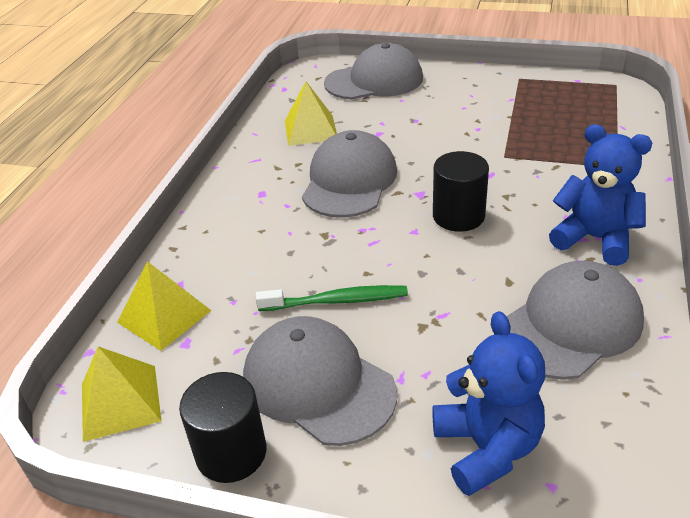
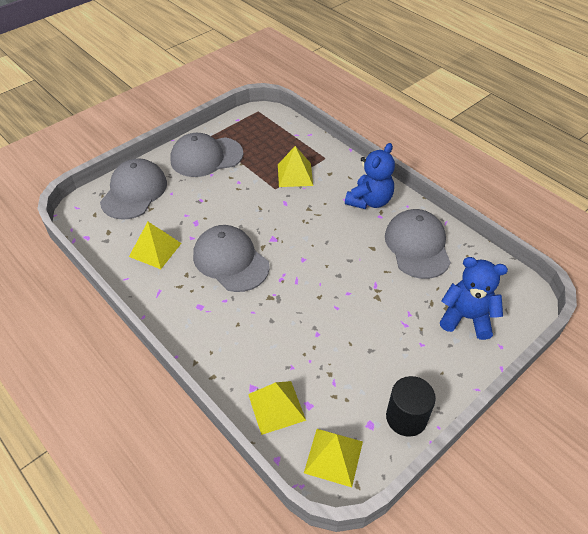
camera: 60 degrees left, 10 degrees up
(318, 384) = (386, 359): grey cap -> grey cap (206, 157)
(336, 301) = (331, 320): green toothbrush -> none
(458, 216) = (307, 235): black cylinder -> none
(549, 158) = (295, 174): none -> yellow pyramid
(595, 239) = (369, 201): blue teddy bear -> blue teddy bear turned 150 degrees clockwise

